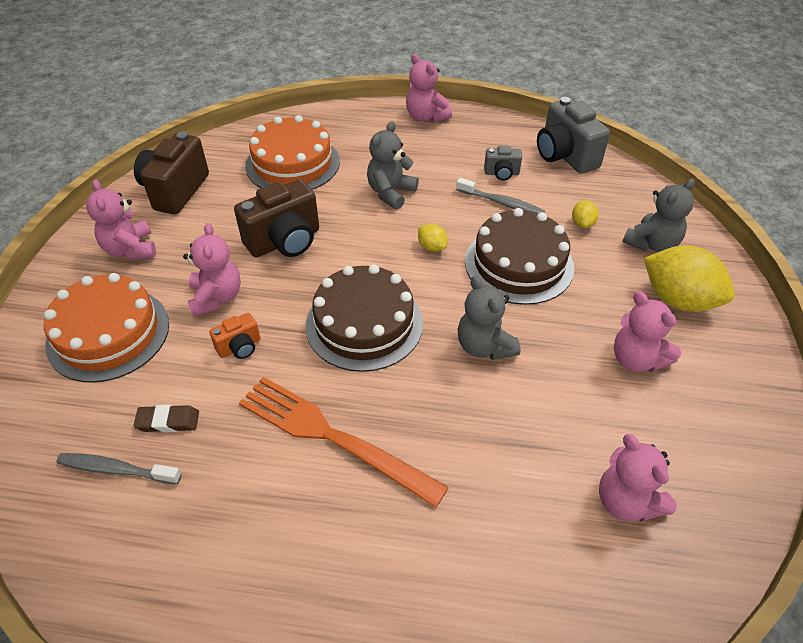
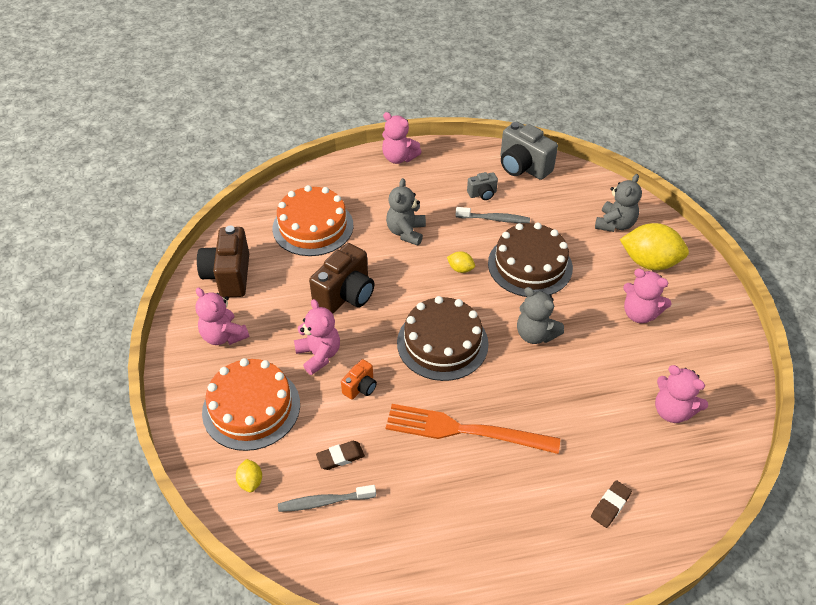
camera: 20 degrees left, 0 degrees up
(474, 606) = (610, 505): none -> brown eraser
(582, 223) = (560, 221): yellow lemon -> yellow lemon (250, 481)

